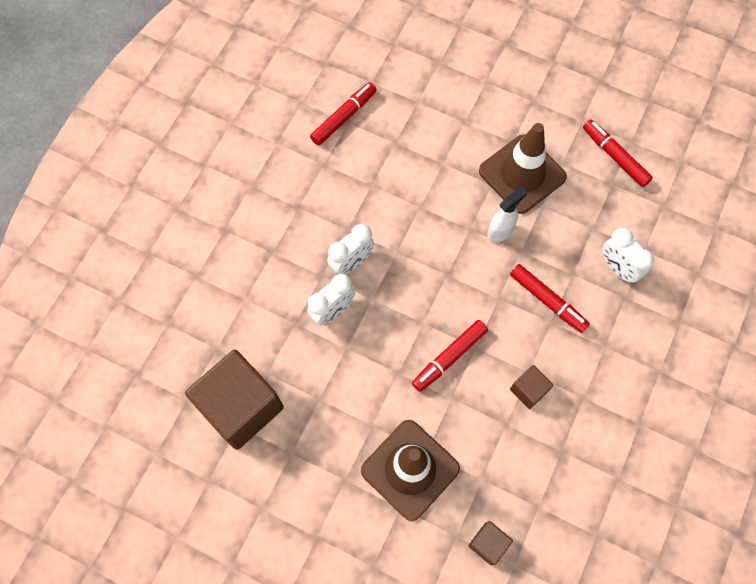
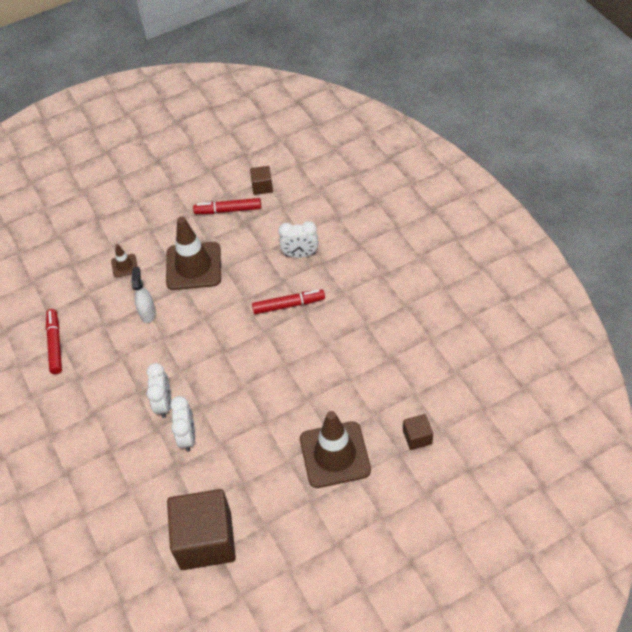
camera: 50 degrees left, 15 degrees down
(449, 357) = (279, 384): red marker -> none
(473, 110) = (124, 266): none -> brown traffic cone
(500, 231) = (220, 302): white spray bottle -> white spray bottle (148, 313)
(528, 390) = (337, 352): brown cube -> brown cube (262, 187)

